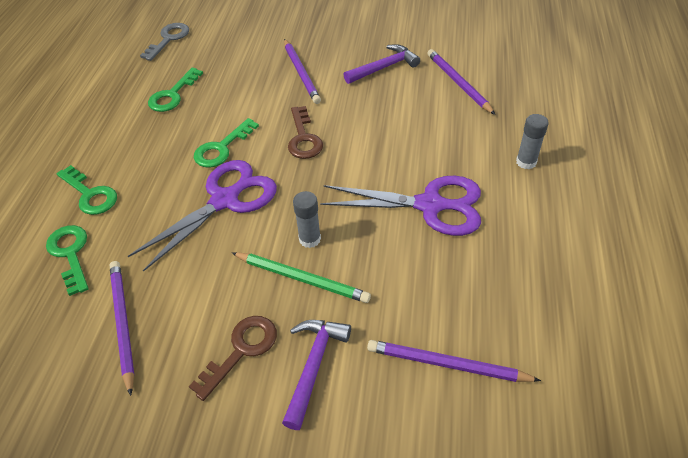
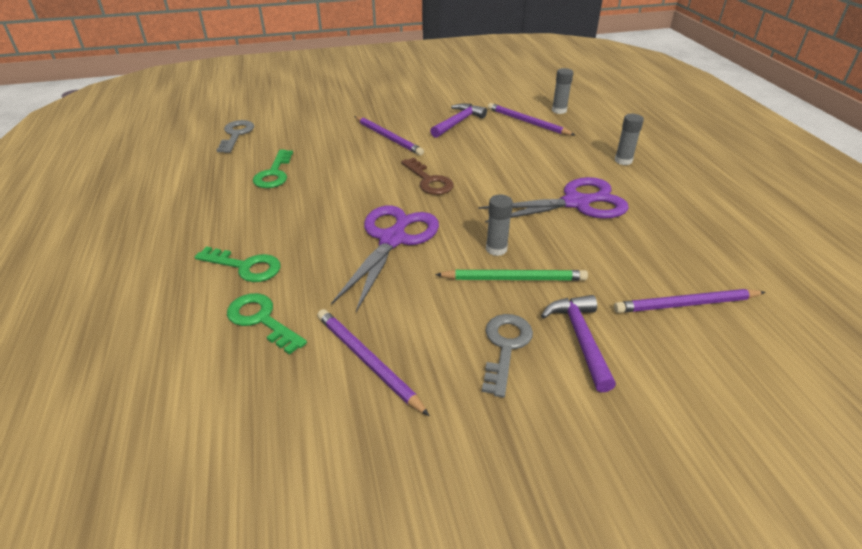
camera: 25 degrees left, 10 degrees down
(222, 148) = (357, 202): green key -> none
(241, 350) = (505, 347): brown key -> grey key
(506, 73) = (559, 110): none -> grey glue stick

